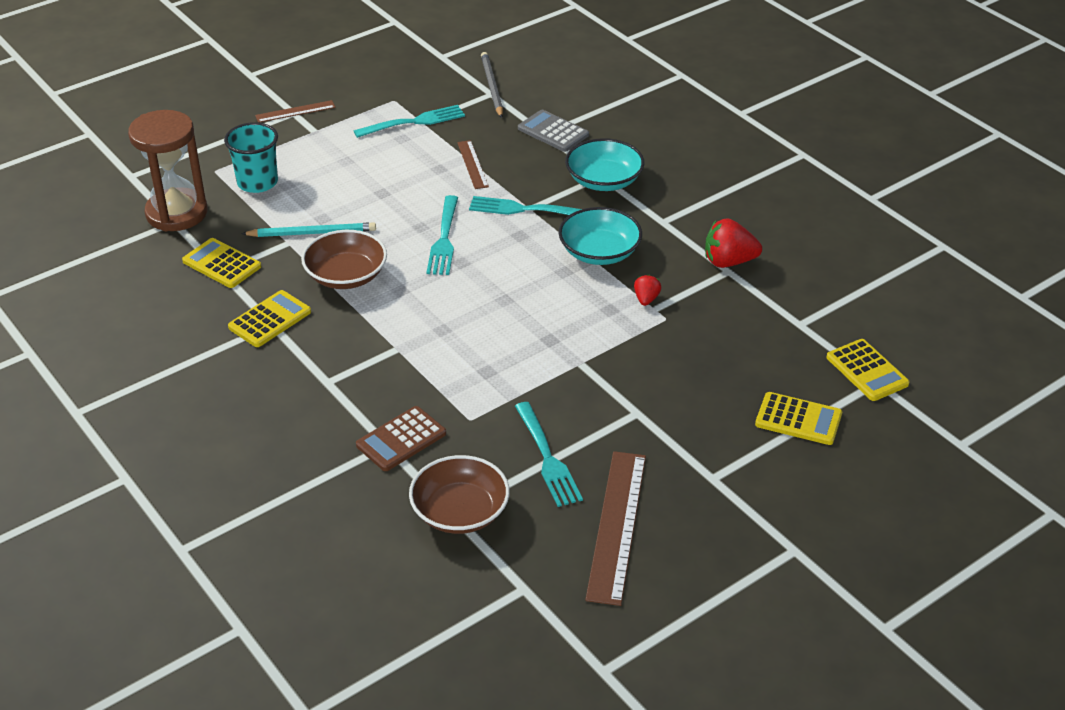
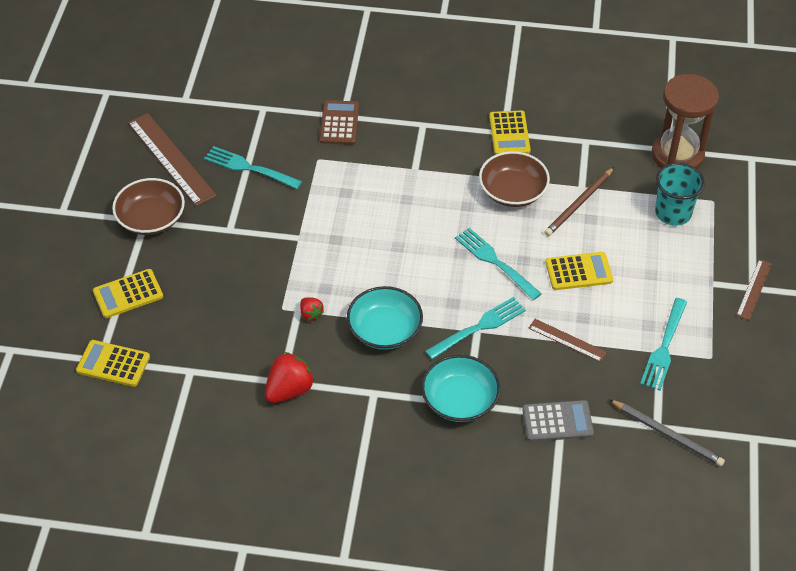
camera: 135 degrees right, 10 degrees up
(221, 264) = (593, 144): yellow calculator -> yellow calculator (578, 271)
(312, 233) = (579, 204): turquoise pencil -> brown pencil
(460, 511) = (260, 111): brown bowl -> brown bowl (151, 218)

